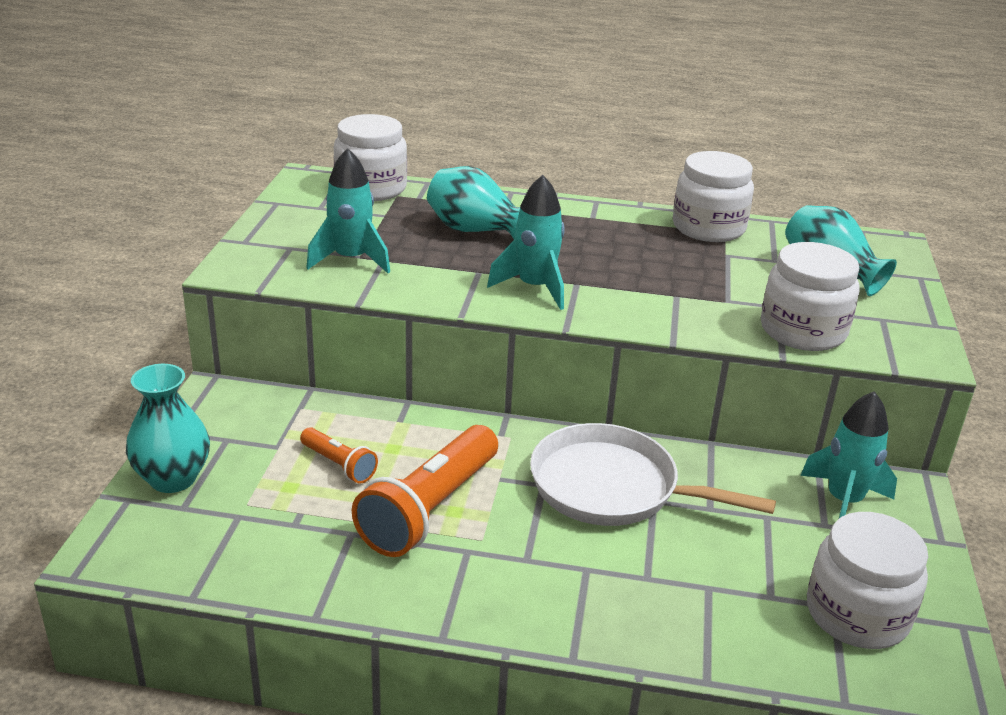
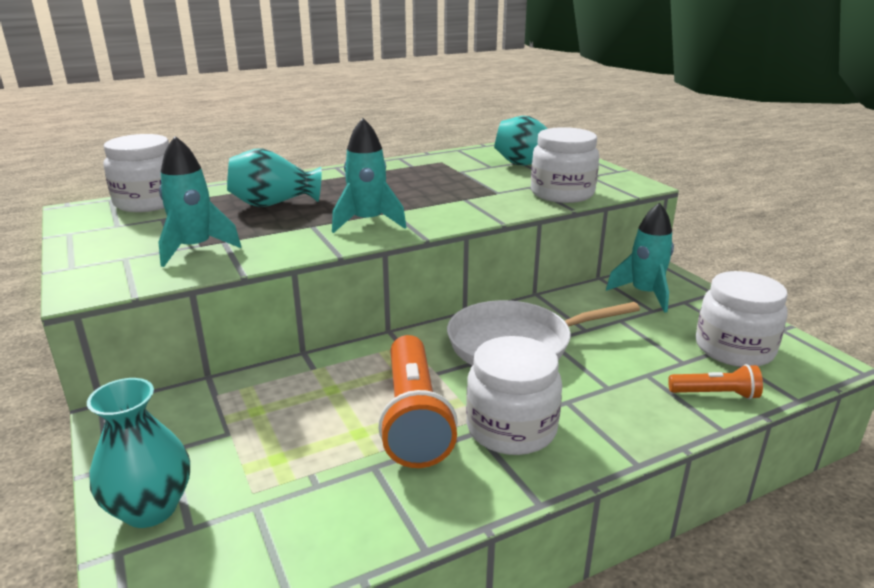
camera: 35 degrees left, 5 degrees down
(339, 465) = (301, 421): orange flashlight -> orange flashlight (715, 394)
(708, 228) = (428, 162): white jar -> white jar (511, 428)

